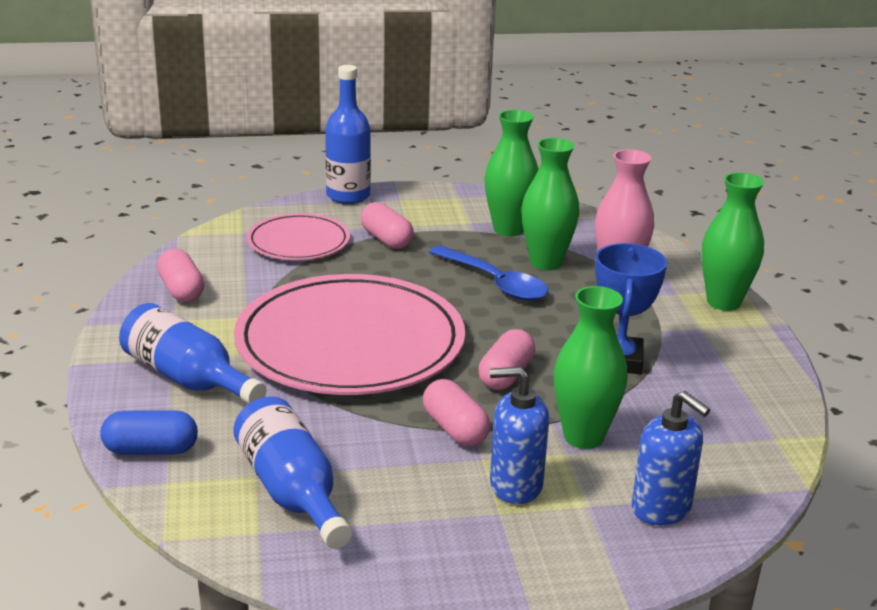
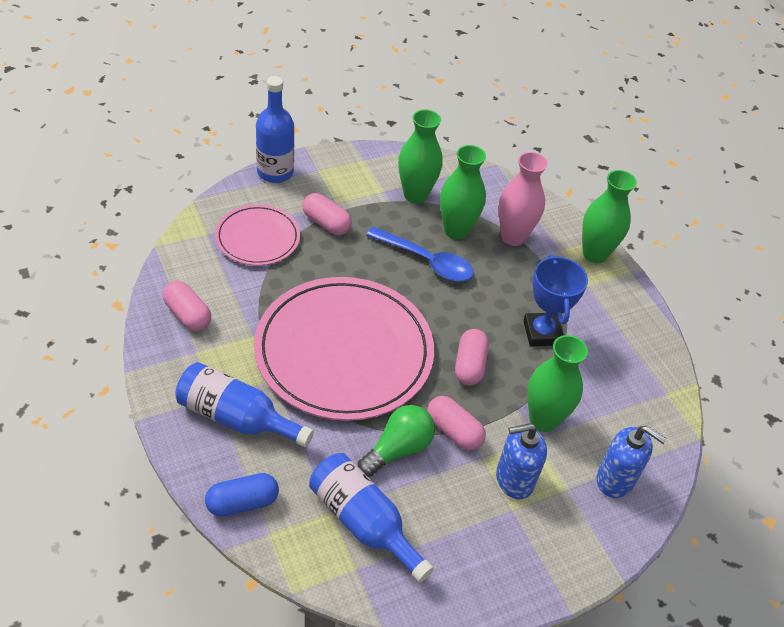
camera: 20 degrees left, 20 degrees up
(373, 434) = (398, 449): none -> green light bulb

